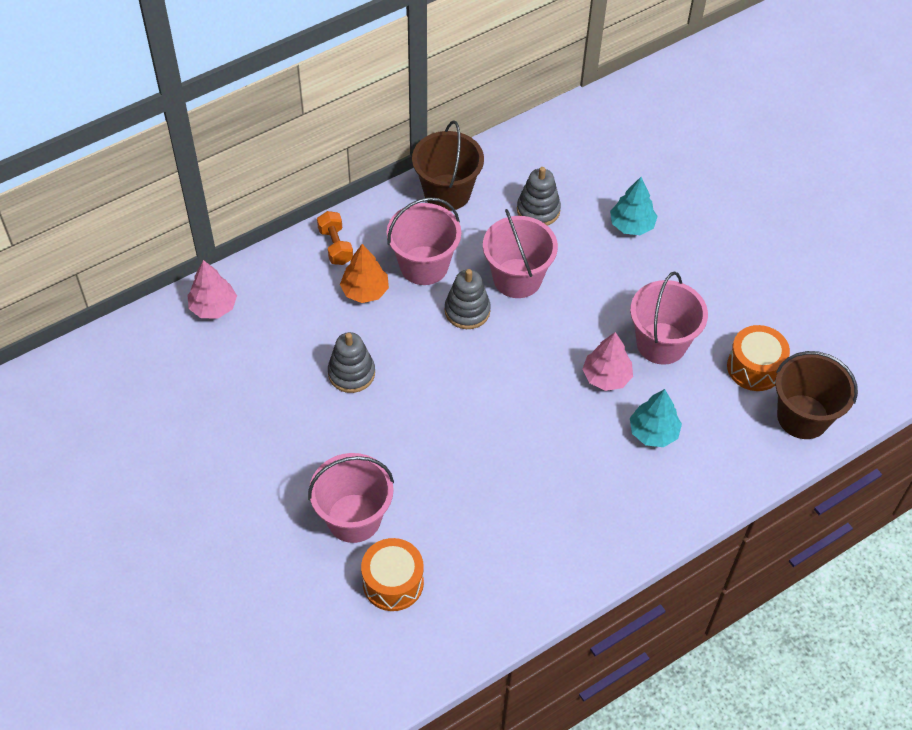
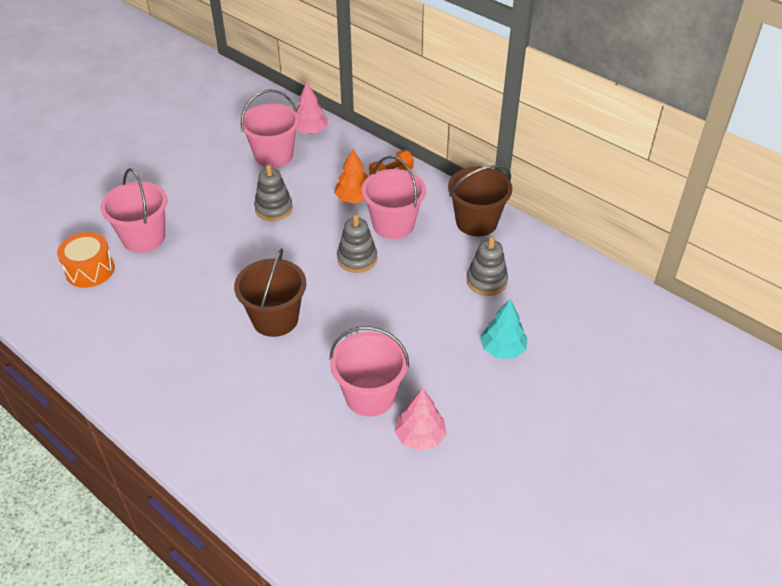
camera: 75 degrees right, 10 degrees down
(517, 278) = (404, 282): pink bucket -> pink bucket (274, 155)
(606, 377) = (318, 362): pink tree -> pink tree (420, 437)
(653, 432) = (266, 407): turquoise tree -> none
(754, 367) = (366, 478): orange drum -> none
(802, 417) = (317, 531): brown bucket -> brown bucket (275, 319)

